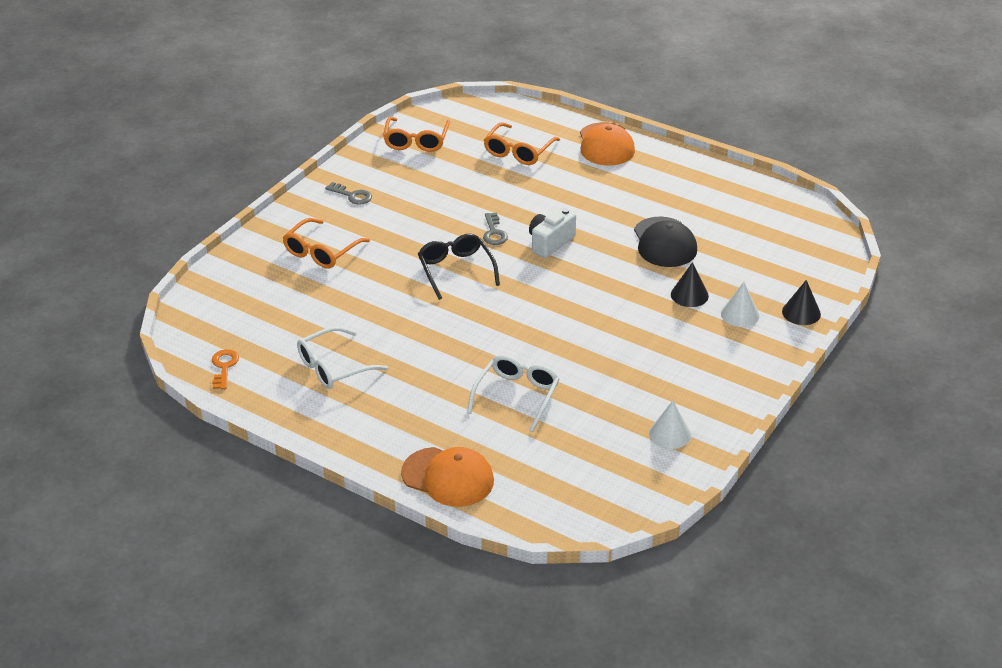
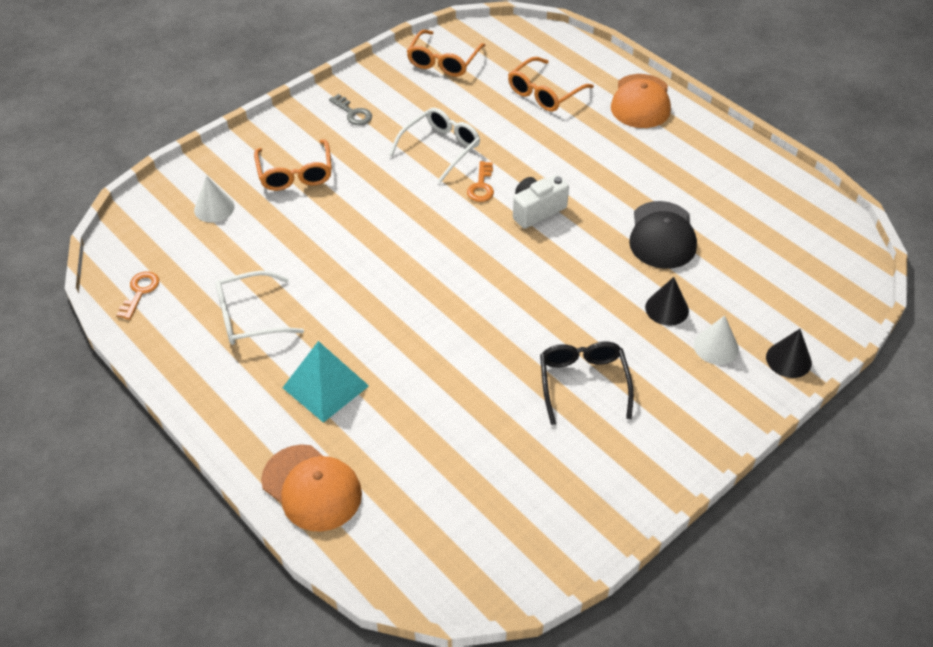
camera: 15 degrees right, 10 degrees up
(321, 251) = (295, 173): orange glasses -> orange glasses turned 60 degrees counterclockwise
(425, 404) = (325, 386): none -> turquoise pyramid
(456, 270) = (424, 224): black glasses -> black glasses (583, 383)
(494, 232) = (481, 186): grey key -> orange key
(516, 396) = (427, 398): white glasses -> white glasses (440, 148)
(670, 434) = (579, 490): white cone -> white cone (214, 208)

